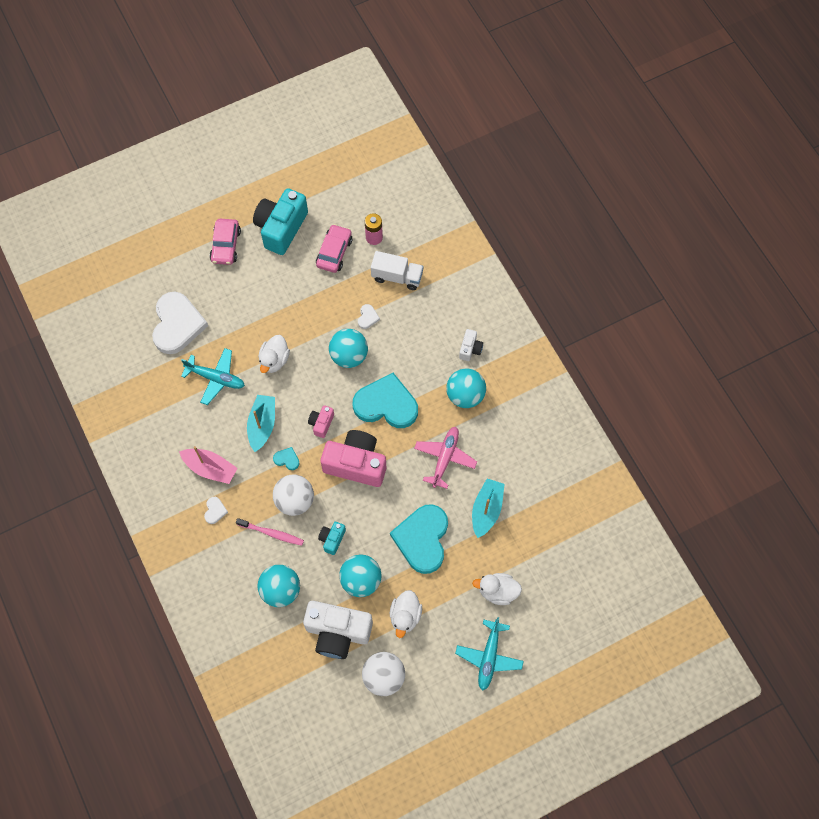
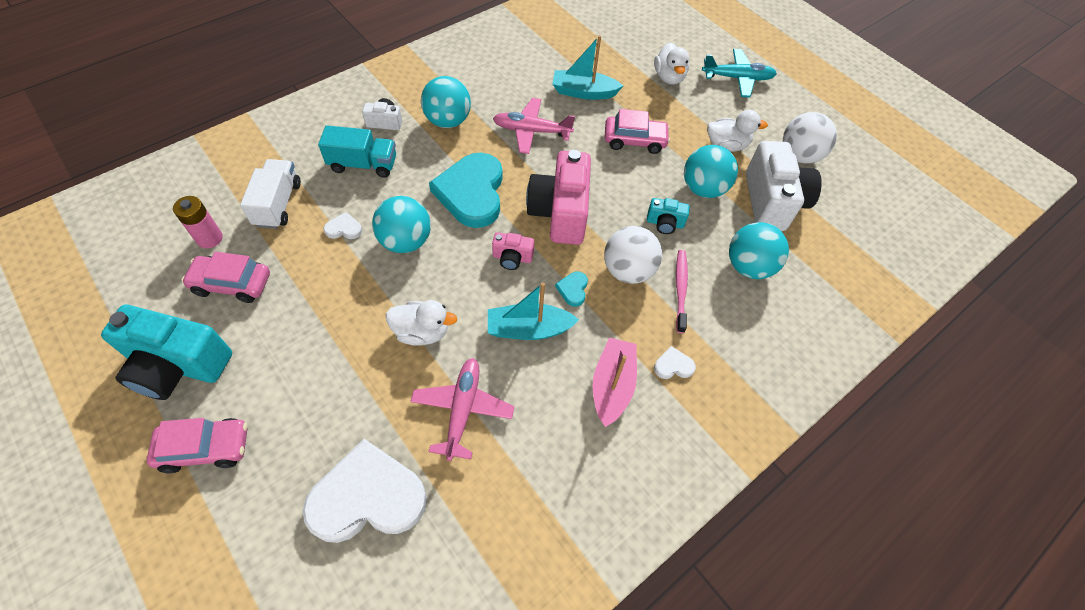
camera: 105 degrees left, 10 degrees down
(216, 378) = (462, 409): turquoise plane -> pink plane
(422, 539) = (634, 140): turquoise heart -> pink car
(427, 332) = (363, 164): none -> turquoise truck

